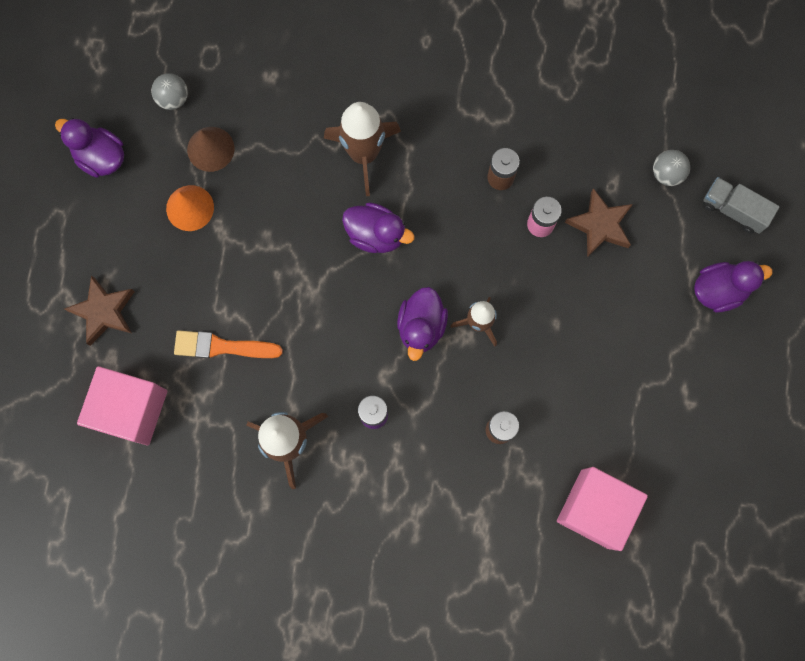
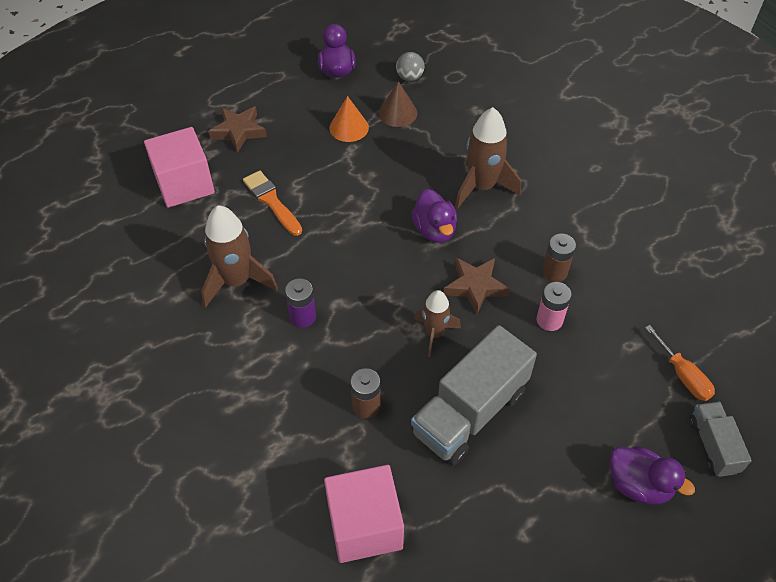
camera: 50 degrees right, 25 degrees down
(421, 326) = (396, 300): purple duck -> none
(568, 357) = (470, 412): none -> grey truck
(600, 225) = (592, 359): brown star -> brown star (475, 286)
(666, 173) = (682, 375): grey ball -> orange screwdriver

